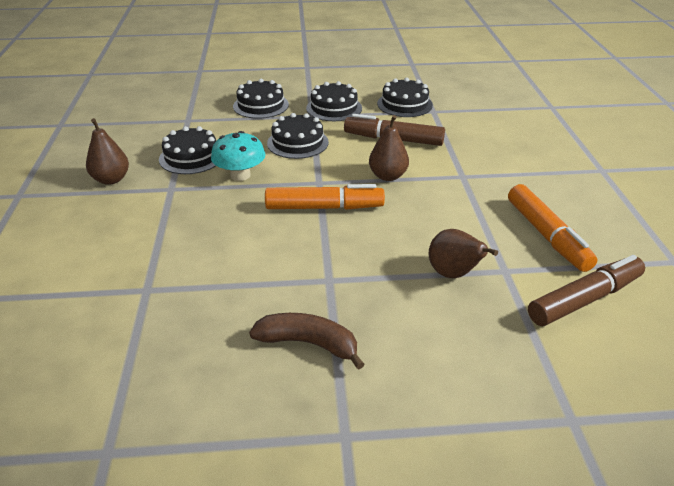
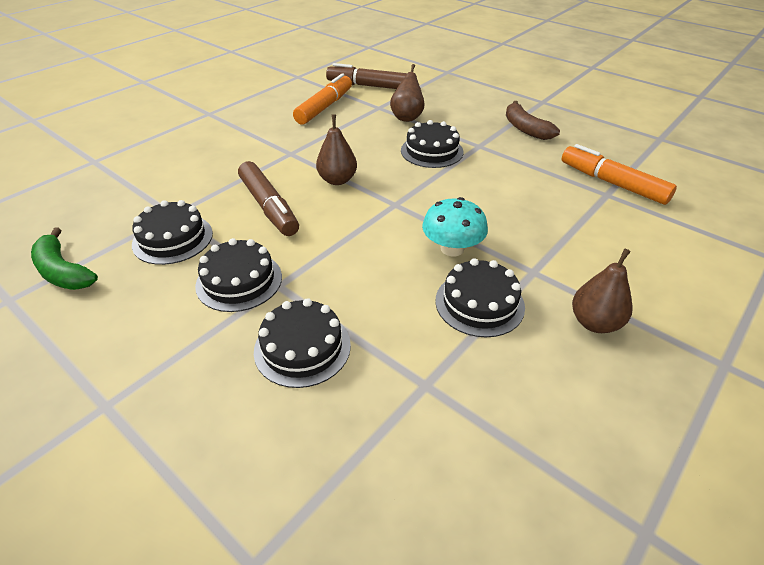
camera: 135 degrees left, 5 degrees up
(297, 142) = (351, 255): black cake -> black cake (432, 151)
(323, 207) = (421, 183): orange marker -> orange marker (613, 183)
(417, 76) = (63, 272): none -> green banana

